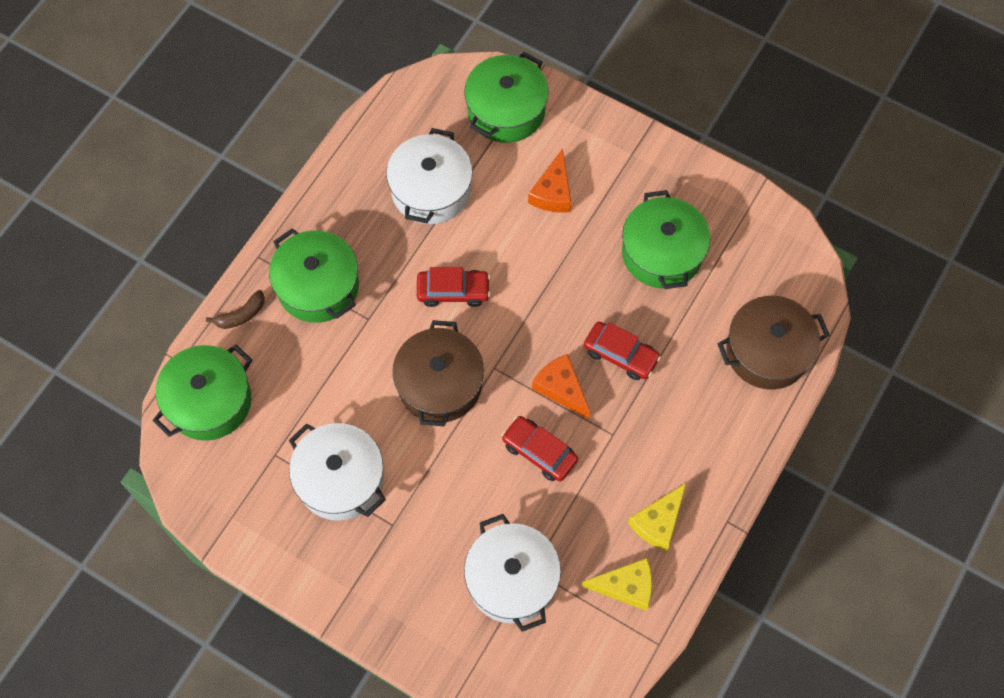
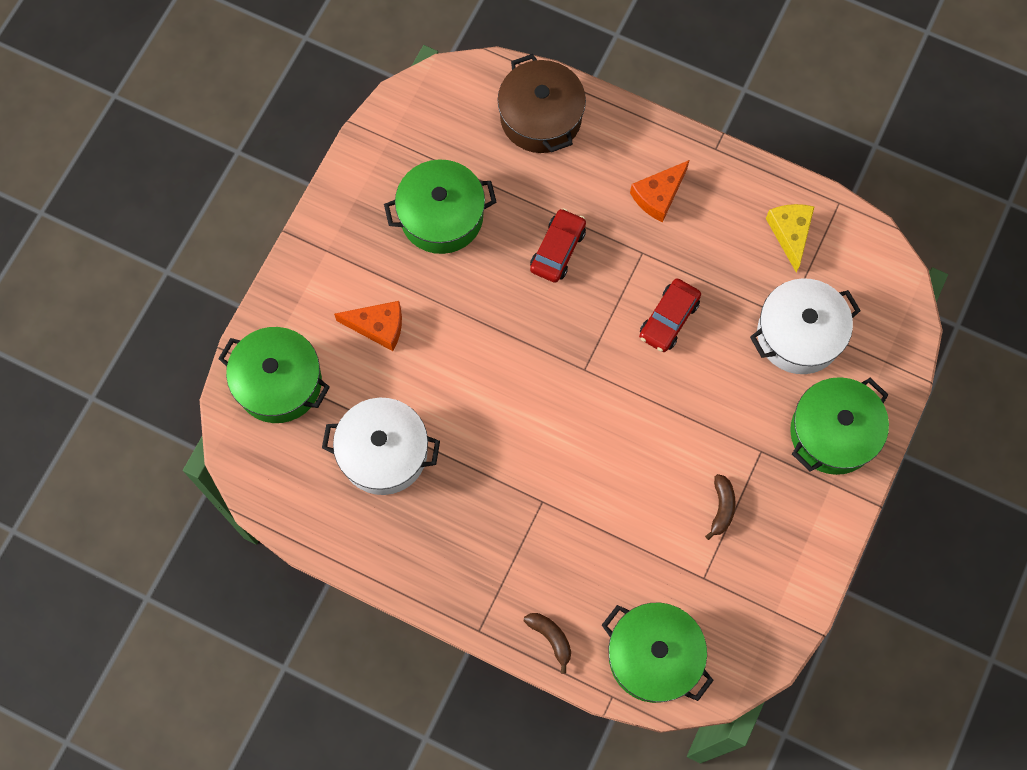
camera: 95 degrees left, 5 degrees up
(318, 286) = (509, 560): green pot -> green pot (833, 433)
(340, 479) = (721, 508): white pot -> brown banana
(440, 384) = (608, 421): brown pot -> none
(453, 291) = (502, 417): red car -> none
(561, 388) = (600, 303): orange cheese -> orange cheese (658, 195)
(658, 522) = (725, 208): yellow cheese -> none

